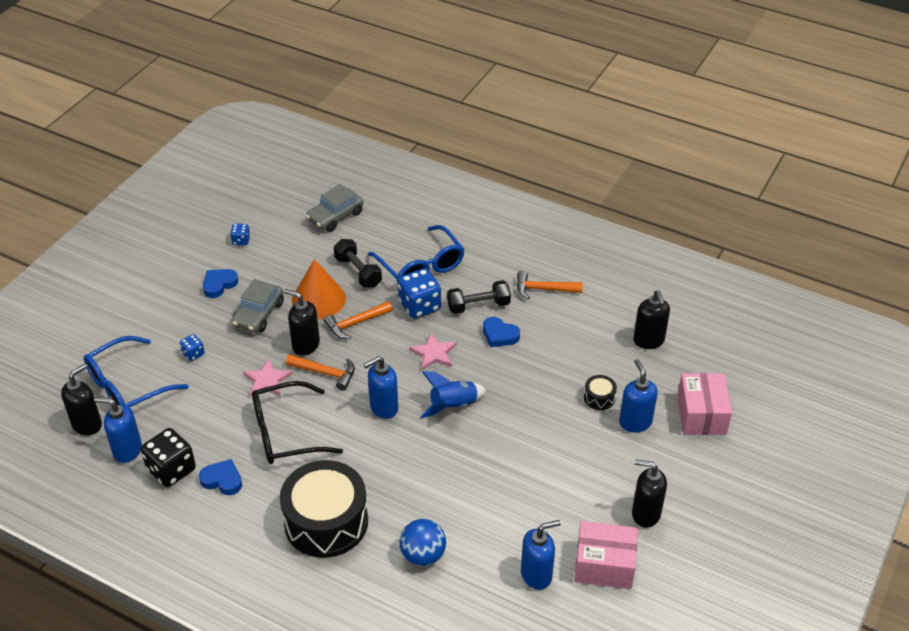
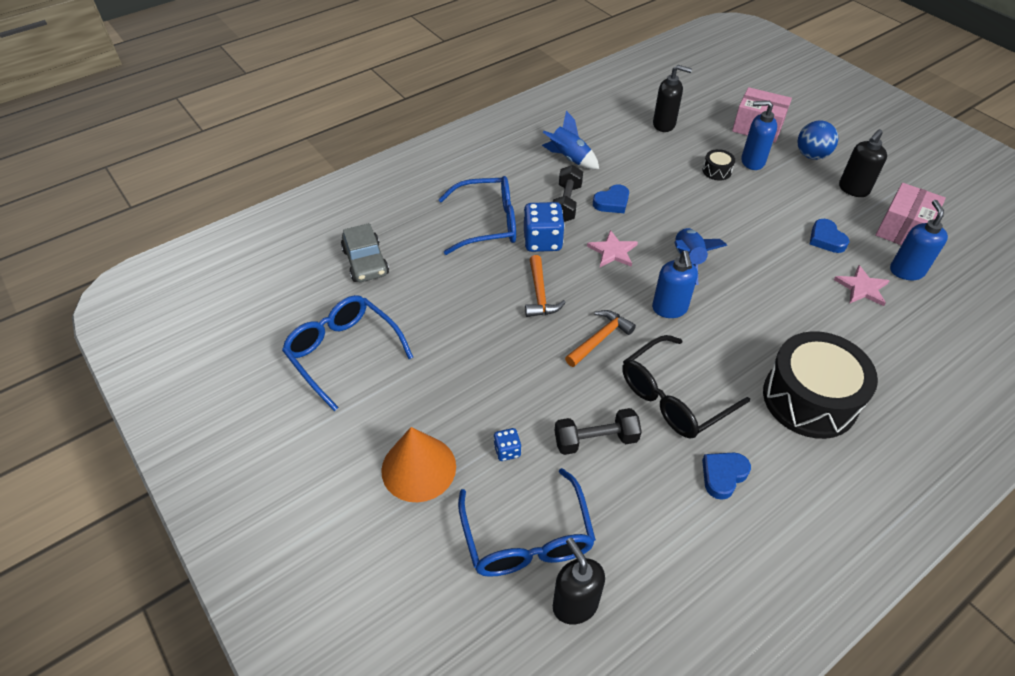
camera: 65 degrees left, 5 degrees up
(127, 450) = (640, 566): blue soap dispenser -> none
(171, 470) = (690, 524): black dice -> none
(219, 284) = (404, 393): blue heart -> blue heart (826, 239)
(241, 240) = (343, 352): blue dice -> blue glasses
(258, 314) = (477, 370): grey car -> none
(267, 380) = (586, 391): pink star -> pink star (862, 288)
(285, 433) = (673, 398): black glasses -> black glasses turned 45 degrees clockwise
(305, 345) = (549, 343): black soap dispenser -> none
(318, 299) = (485, 312): orange cone -> orange cone (418, 468)
(358, 272) = (464, 270): black dumbbell -> black dumbbell (595, 440)
(423, 555) = (869, 338): blue ball -> blue ball (811, 155)
(544, 289) = (569, 158): orange hammer -> blue rocket

